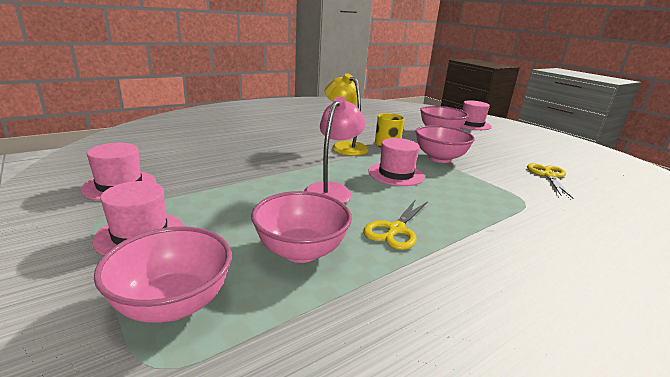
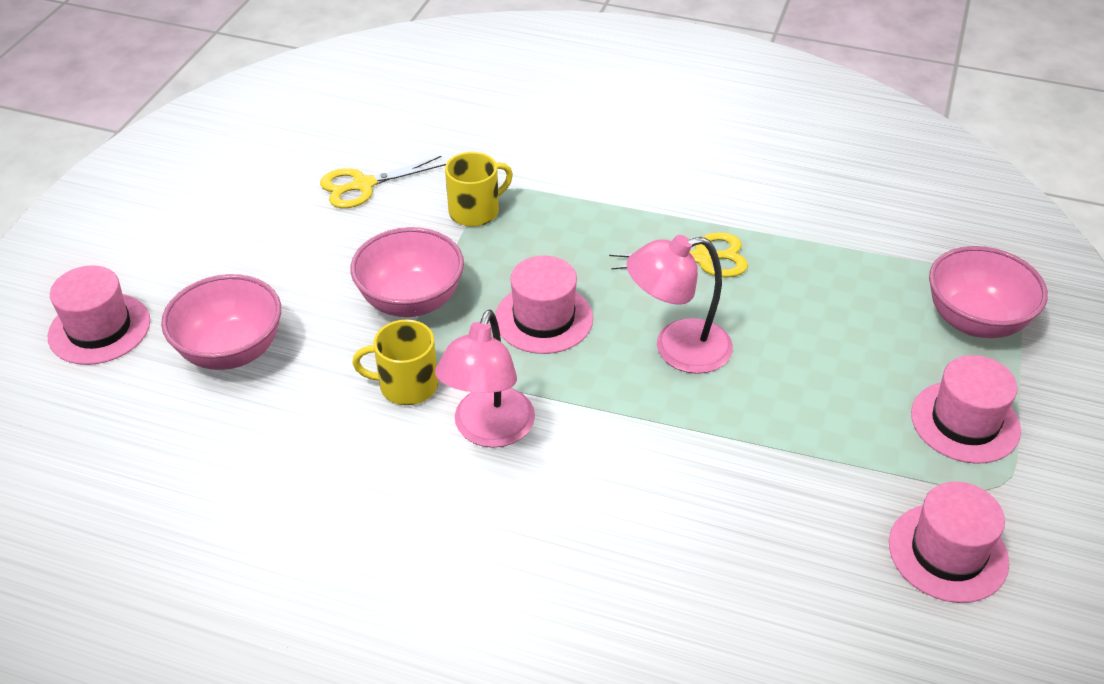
camera: 125 degrees left, 20 degrees up
(301, 251) = (825, 298): pink bowl -> none
(344, 146) = (489, 431): yellow lamp -> pink lamp
(505, 190) = (475, 211): none -> yellow mug

